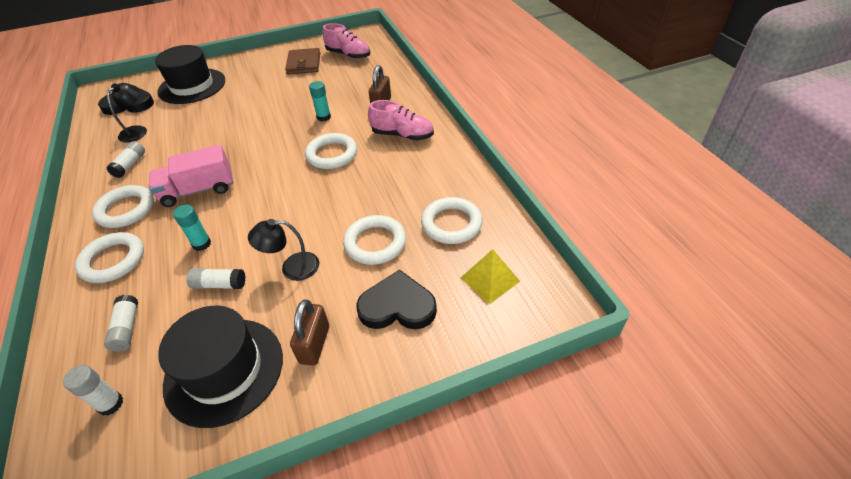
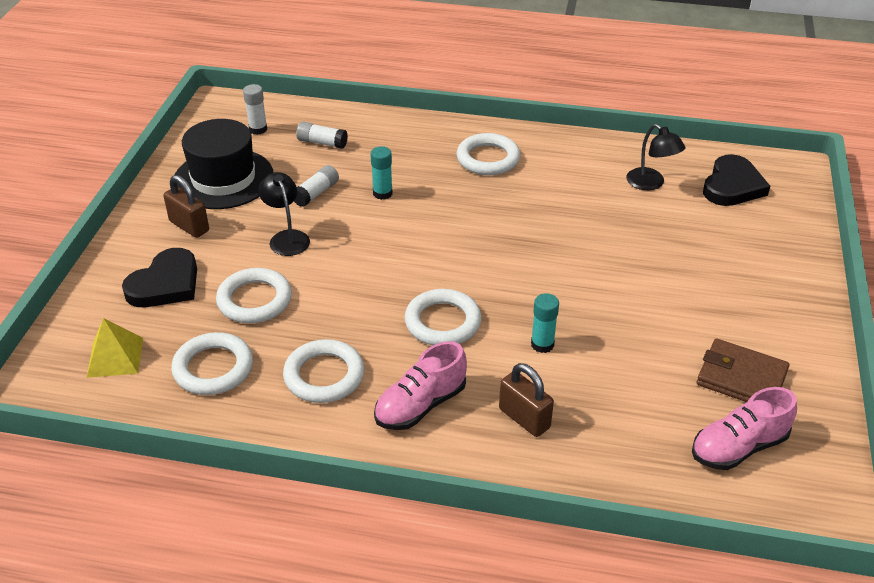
camera: 120 degrees right, 5 degrees down
(113, 260) = (415, 144): white ring -> white ring (324, 375)
(130, 165) = (573, 170): white glue stick -> none
(192, 86) = (747, 244): black hat -> none
(198, 190) = (475, 206): pink truck -> none
(292, 268) = (287, 237): black lamp -> black lamp turned 45 degrees counterclockwise

